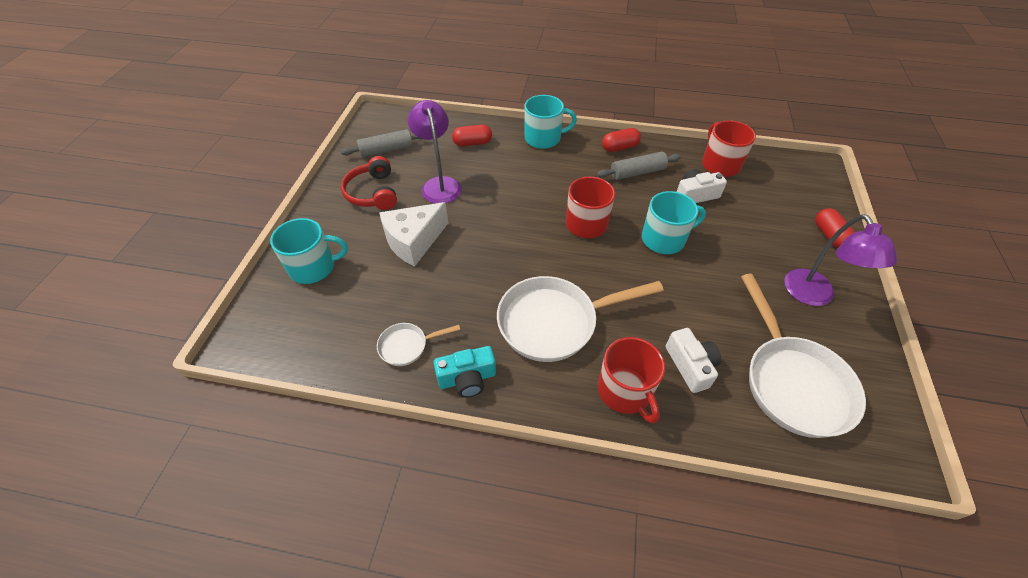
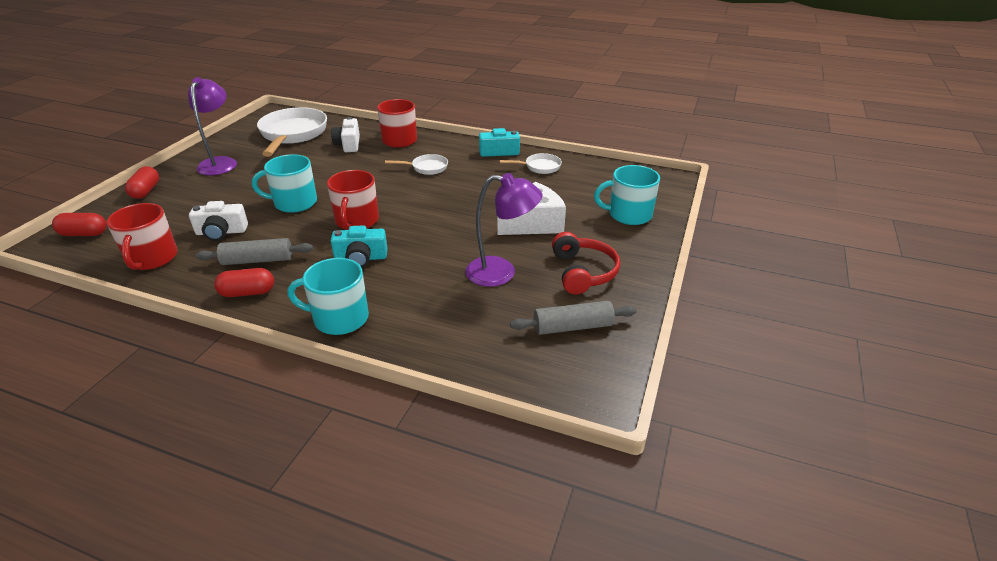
camera: 170 degrees left, 15 degrees down
(439, 184) = (501, 272): purple lamp -> purple lamp turned 75 degrees counterclockwise
(472, 143) = (445, 323): red capsule -> red capsule (84, 234)
(554, 322) = (426, 168): white pan -> white pan, size x0.48
(557, 184) = (361, 258): none -> turquoise camera

